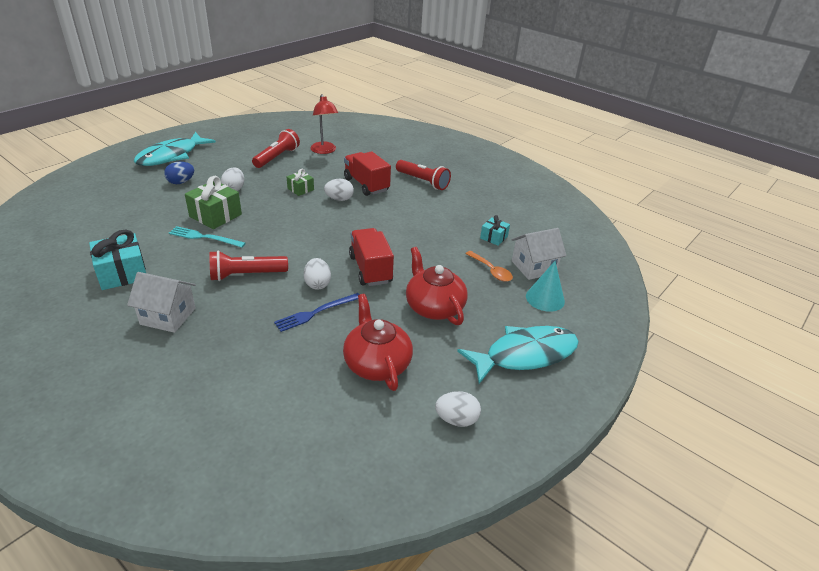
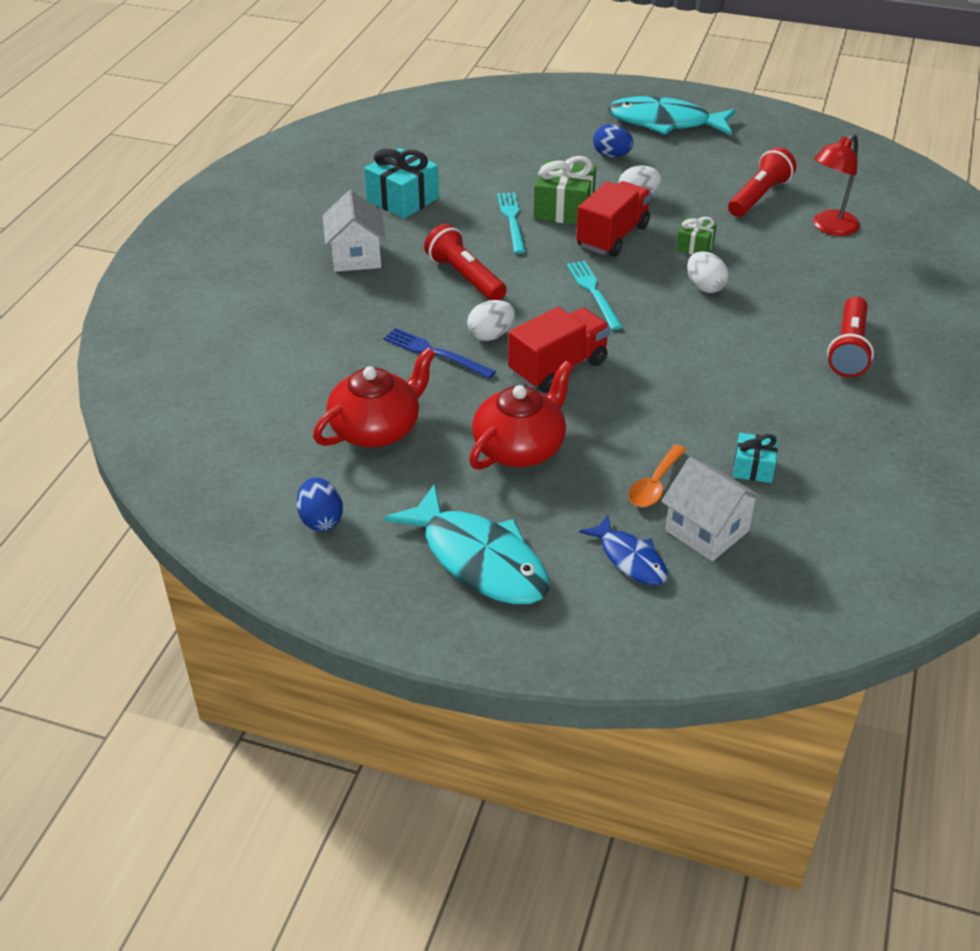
camera: 70 degrees right, 5 degrees up
(277, 157) = (759, 196): red flashlight -> red flashlight turned 60 degrees counterclockwise
(310, 234) = (593, 292): none -> turquoise fork
(366, 185) = (773, 297): red truck -> red truck (612, 236)
(456, 419) = (321, 520): white egg -> blue egg
(545, 298) = (630, 559): turquoise cone -> blue fish

